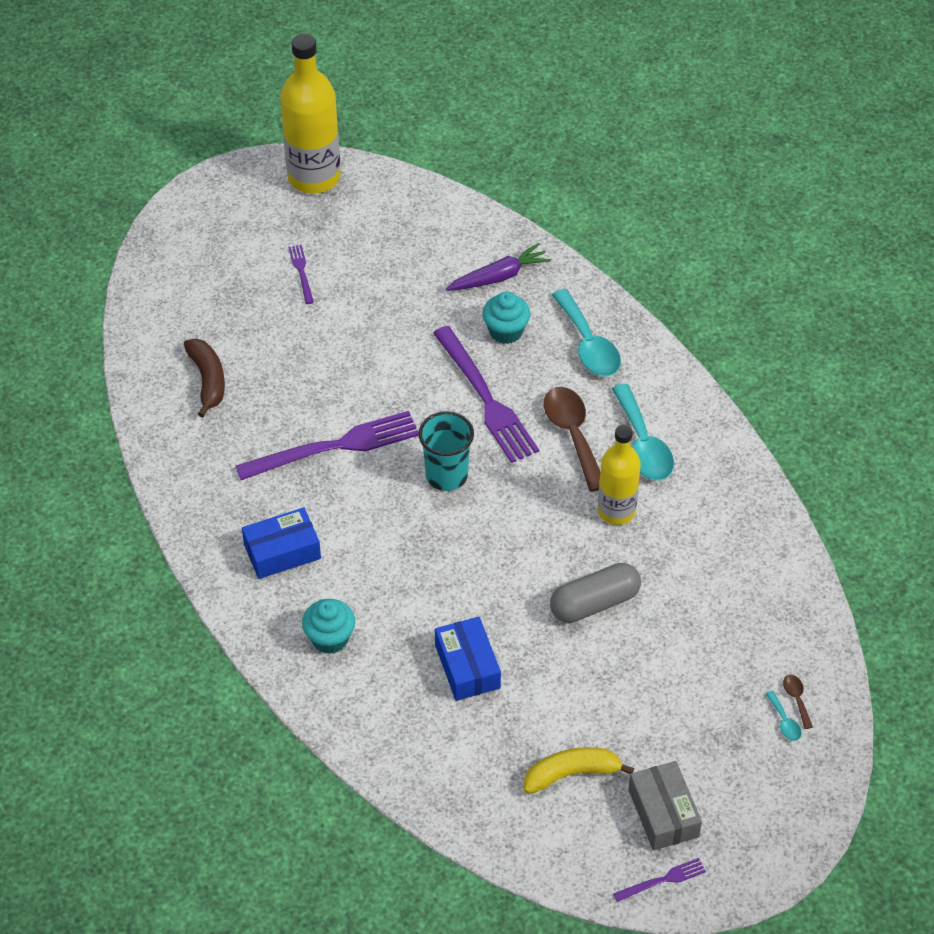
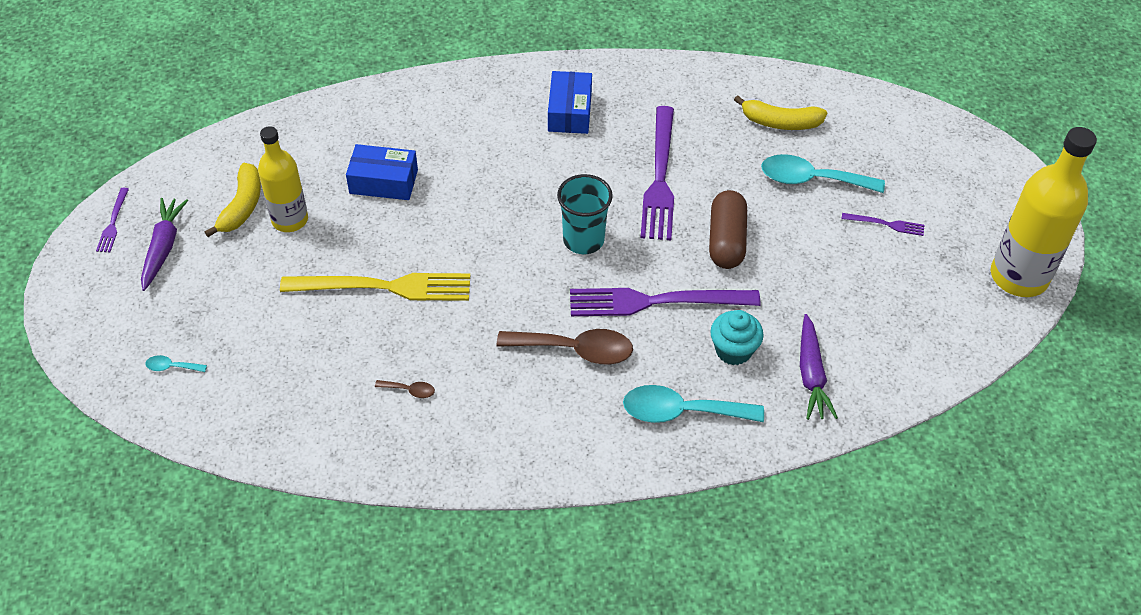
camera: 115 degrees right, 0 degrees up
(208, 380) = (780, 122): brown banana -> yellow banana
(330, 638) = (468, 112): turquoise cupcake -> none
(385, 373) = (726, 240): none -> brown capsule
(594, 603) = (383, 287): grey capsule -> yellow fork
(616, 511) = (468, 345): yellow bottle -> yellow bottle (290, 220)
(643, 444) = (530, 401): turquoise spoon -> turquoise spoon (811, 179)
(663, 813) = (163, 247): grey box -> purple carrot
(796, 699) = (184, 387): brown spoon -> brown spoon (409, 390)

